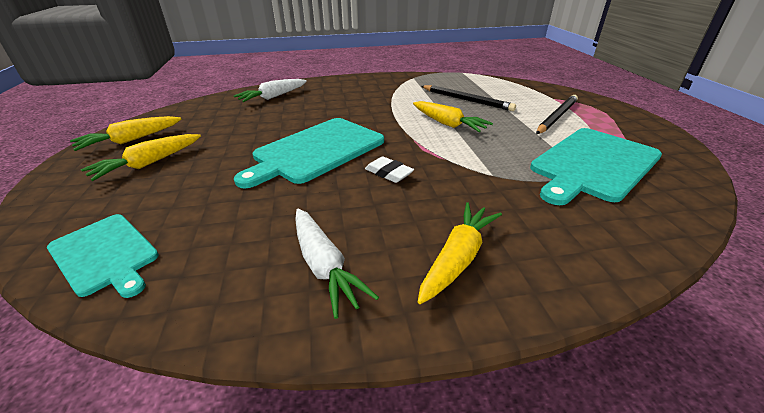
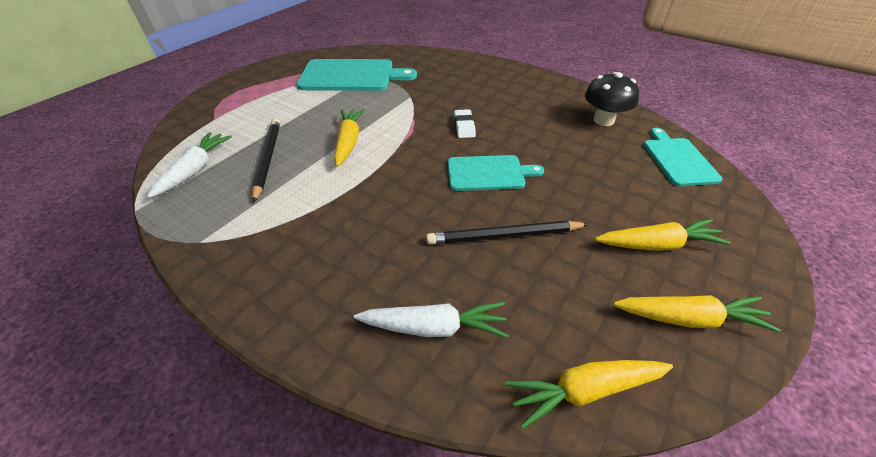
camera: 135 degrees left, 10 degrees up
(229, 269) = (603, 120): none -> black mushroom
(316, 151) = (489, 173): turquoise cutting board -> turquoise cutting board, size x0.61
(324, 266) = (556, 102): white carrot -> white carrot (195, 169)
(458, 258) = (495, 80): yellow carrot -> yellow carrot (584, 391)
(556, 117) = (271, 105): black pencil -> black pencil (504, 236)

